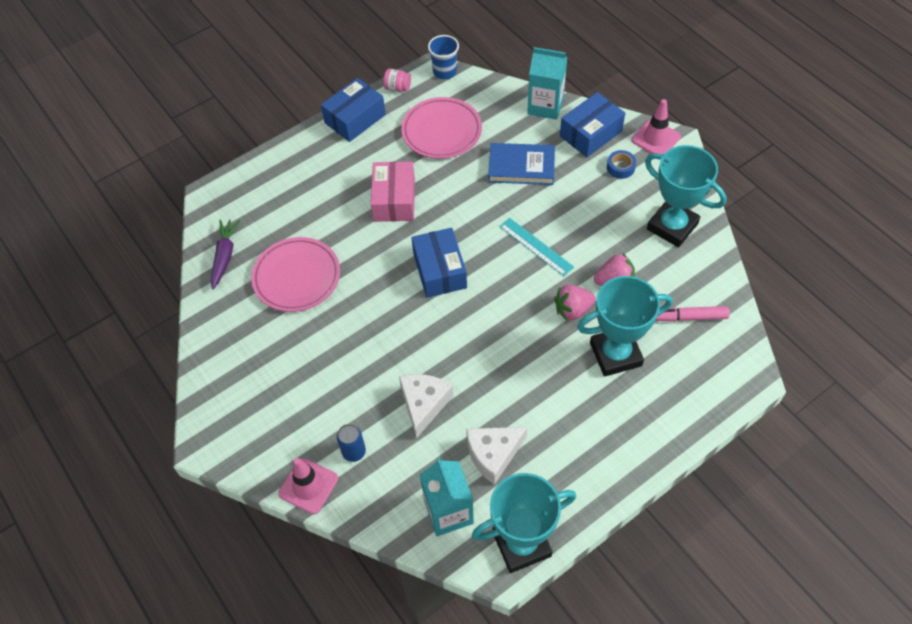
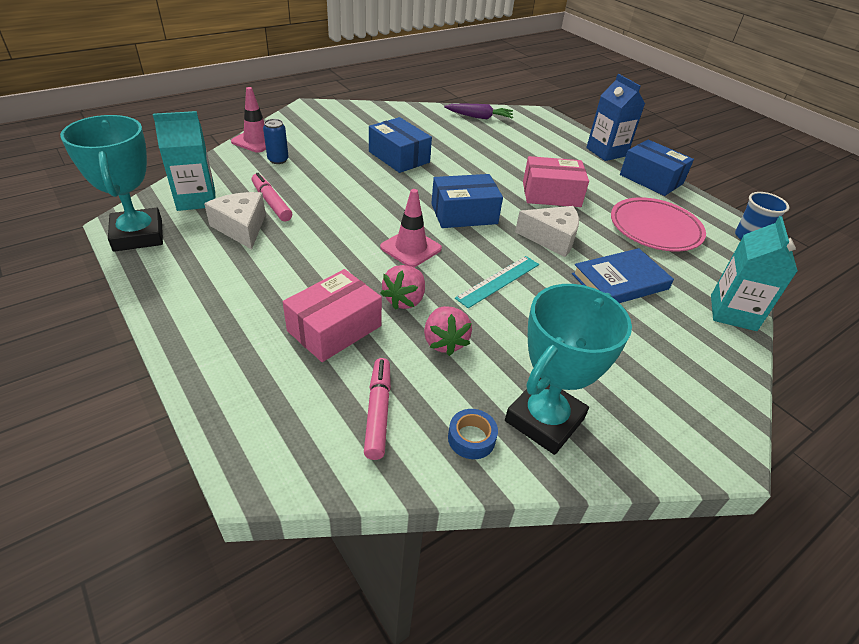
camera: 85 degrees right, 15 degrees down
(297, 277) = (458, 144): pink plate -> none
(302, 146) = (606, 152): none -> blue carton
(397, 88) = (706, 205): pink jar -> none
(424, 404) = (311, 194): white cheese -> white cheese (551, 238)
(444, 438) = (271, 202): none -> pink marker
(521, 166) = (620, 281): blue book -> blue book turned 60 degrees clockwise
(572, 310) = (405, 300): pink strawberry -> pink strawberry turned 135 degrees counterclockwise
(590, 133) = (700, 351): blue box -> blue box (399, 157)
(615, 354) = (334, 328): turquoise trophy -> pink box
(620, 167) = (646, 375): blue tape -> blue tape (471, 438)
(655, 138) = (721, 427): pink traffic cone -> pink traffic cone (411, 248)

